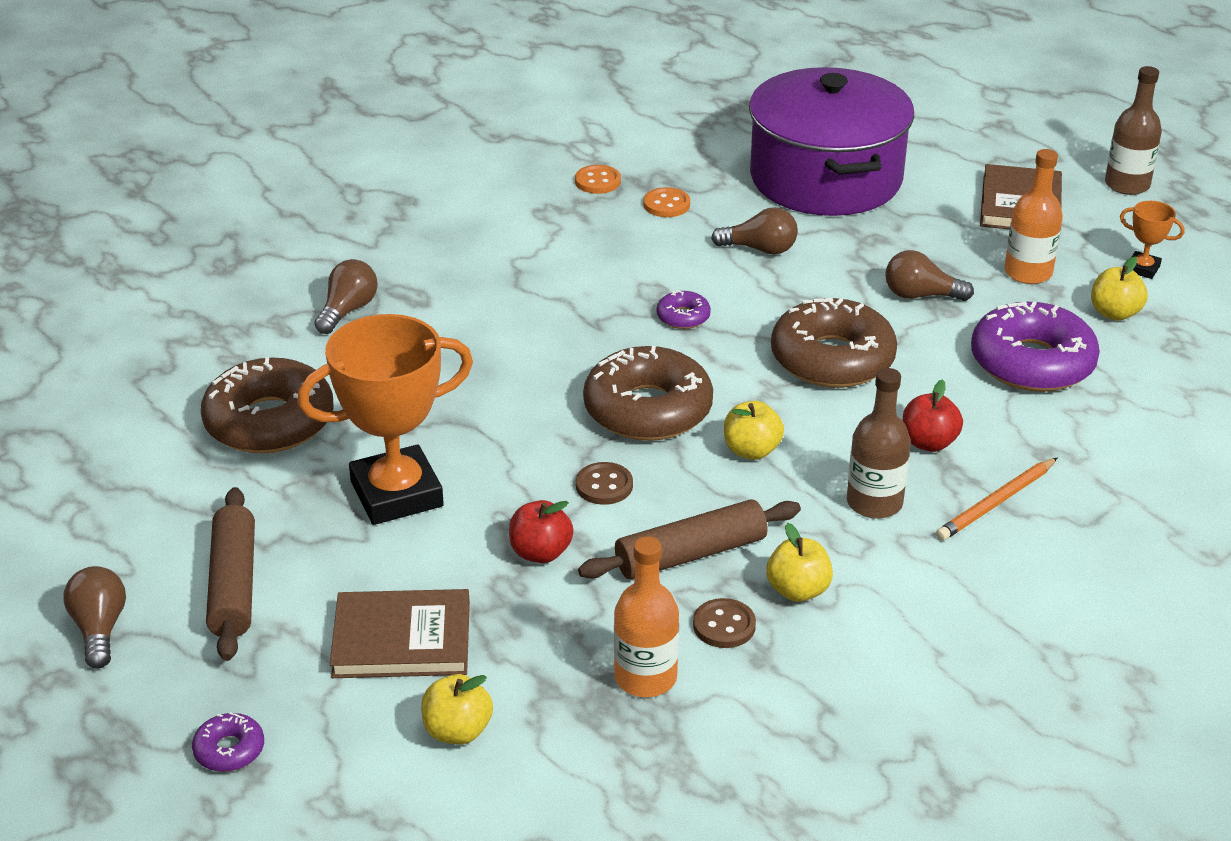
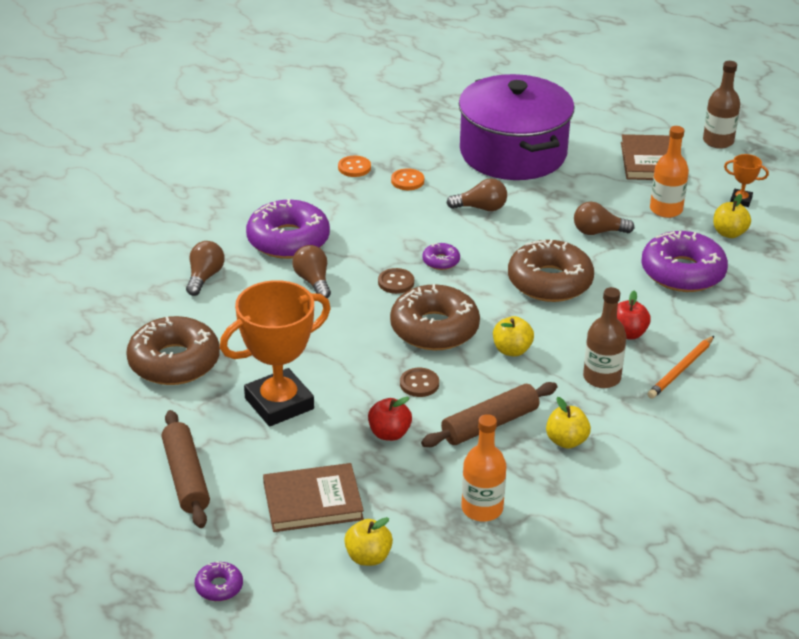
camera: 10 degrees left, 0 degrees up
(100, 629) = (102, 517): brown light bulb -> brown light bulb (313, 281)
(478, 270) = (288, 240): none -> purple donut
(724, 625) = (524, 469): brown button -> brown button (396, 282)

